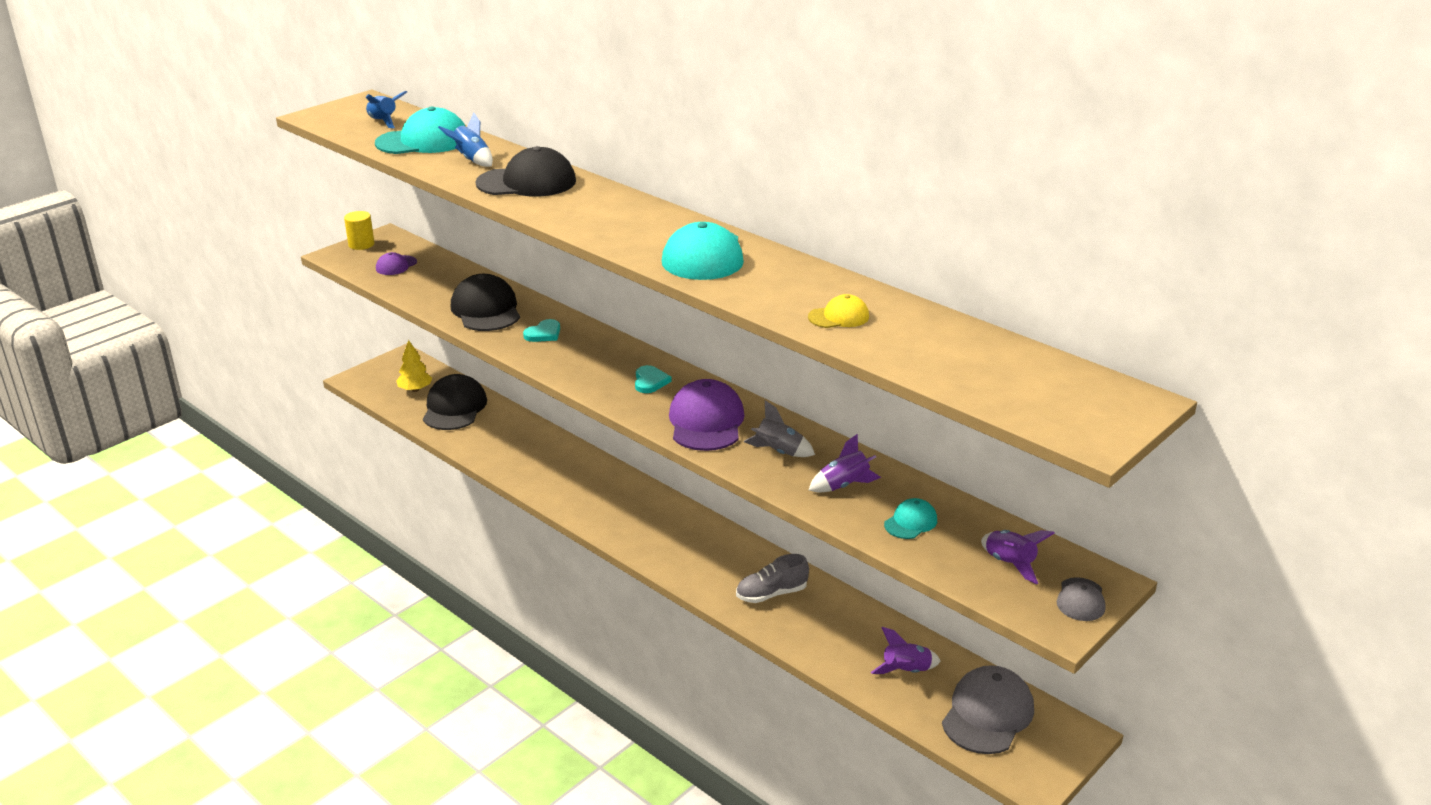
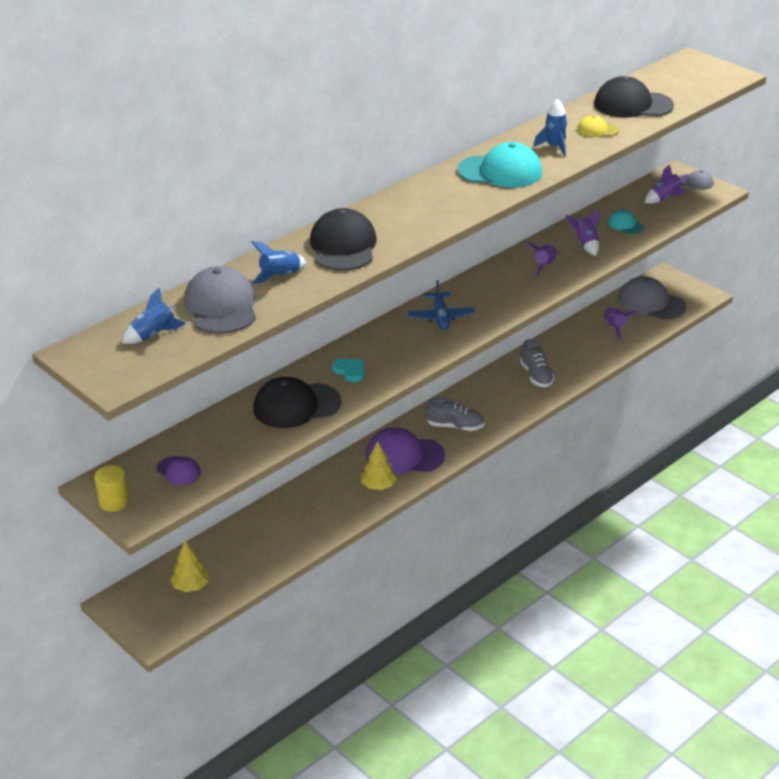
camera: 85 degrees left, 5 degrees up
(423, 141) = (221, 306): turquoise cap -> grey cap
(454, 408) = (236, 554): black cap -> black cap (633, 104)
(549, 482) = (378, 486): none -> yellow tree
(650, 381) = (441, 317): turquoise heart -> blue plane
(657, 530) = (455, 426): none -> grey shoe
(706, 422) = (503, 293): purple cap -> purple cap (404, 455)
(778, 287) = (554, 147): none -> blue rocket
(778, 452) = (544, 266): grey rocket -> purple rocket
(839, 317) = (597, 130): yellow cap -> yellow cap turned 75 degrees counterclockwise

